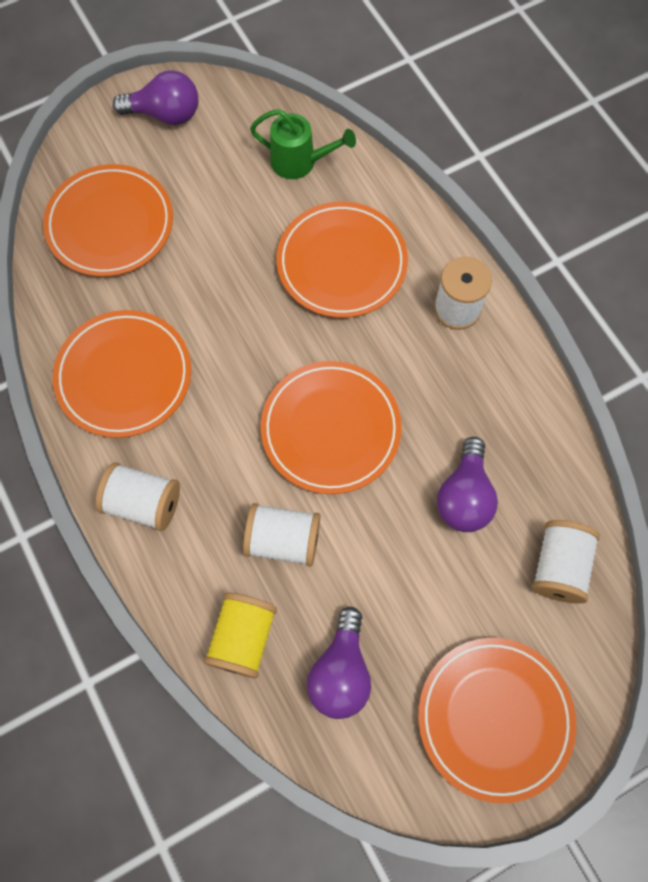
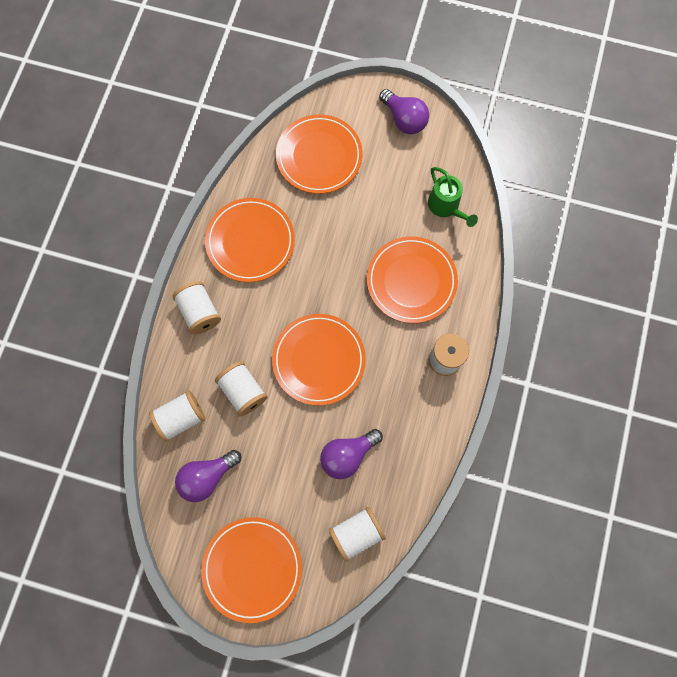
camera: 45 degrees right, 5 degrees up
(243, 638) = (181, 418): yellow spool -> white spool

